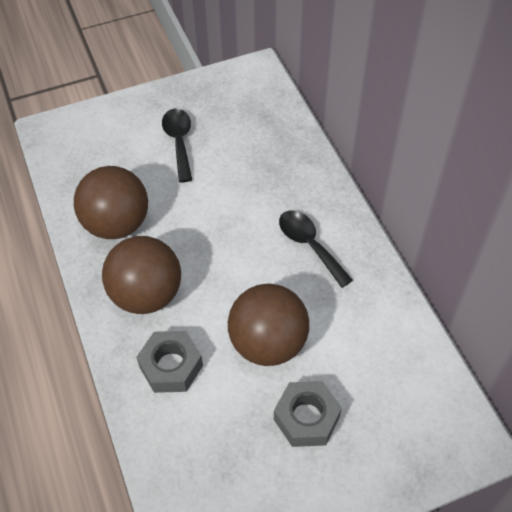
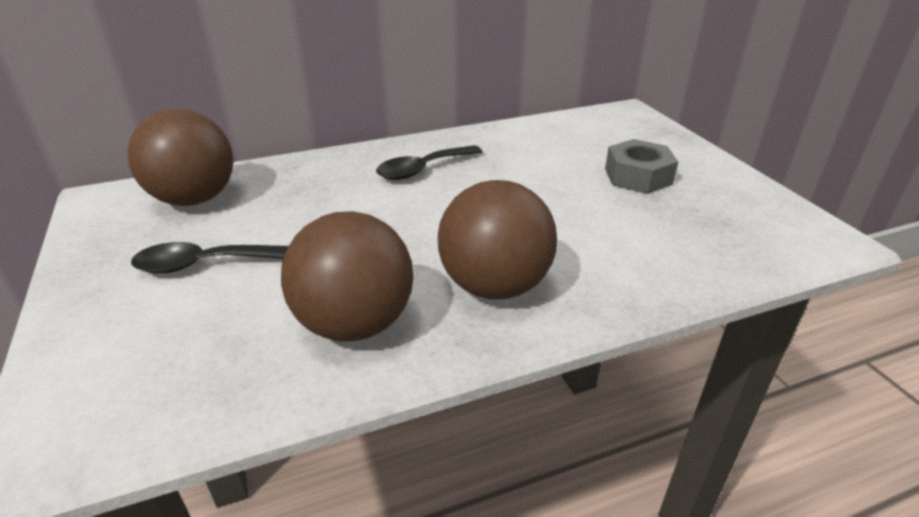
camera: 90 degrees left, 20 degrees down
(171, 366) = (605, 261): grey nut -> none
(268, 343) = (556, 195): brown ball -> brown ball (195, 199)

